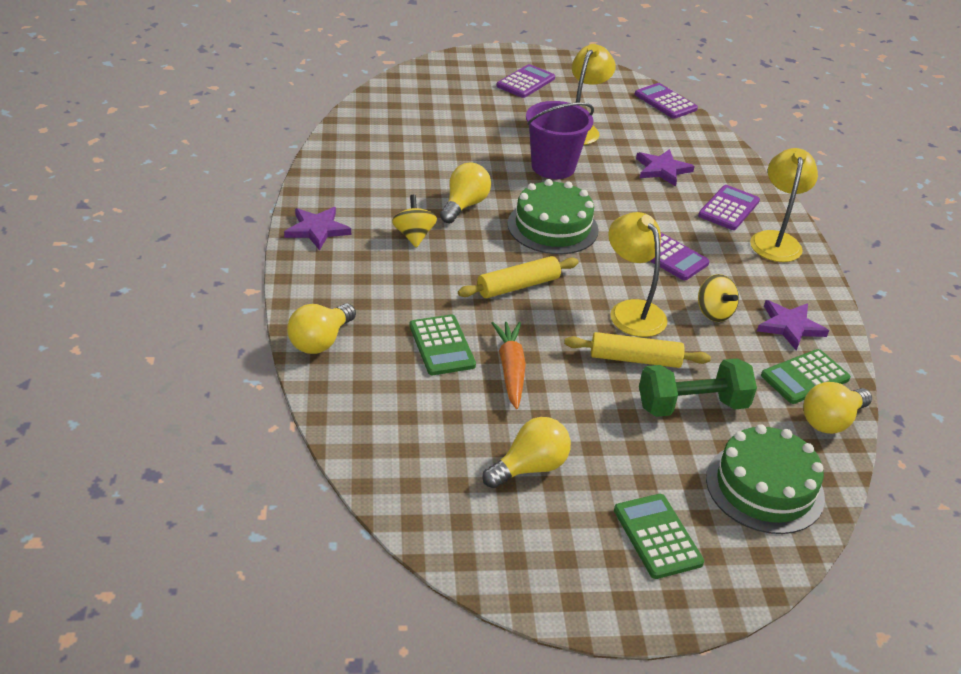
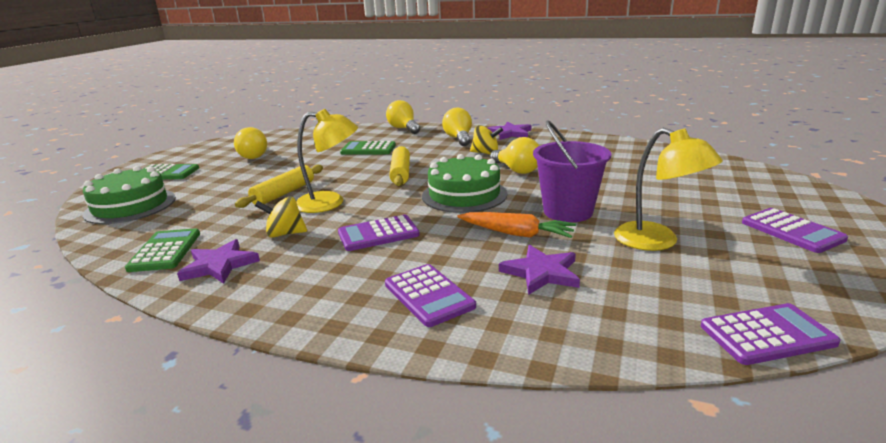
camera: 120 degrees right, 15 degrees down
(510, 369) = (326, 161): orange carrot -> orange carrot (516, 233)
(692, 405) = (219, 201): green dumbbell -> none
(775, 240) = (340, 308): yellow lamp -> none
(831, 421) = (117, 246): yellow light bulb -> yellow light bulb (459, 139)

